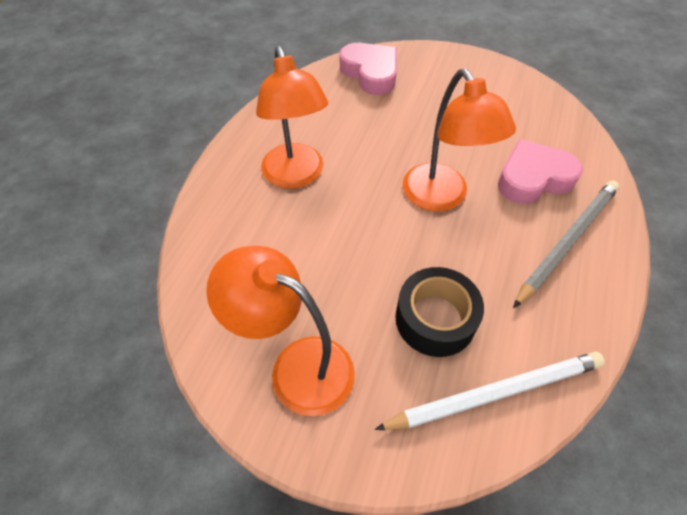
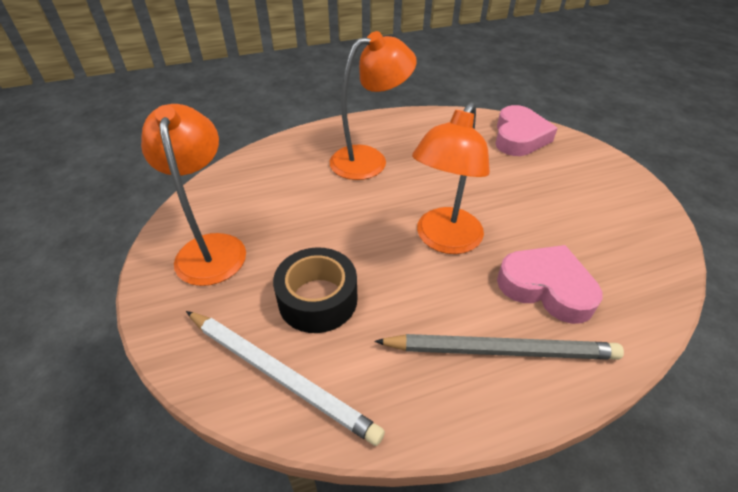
camera: 50 degrees right, 10 degrees down
(296, 176) = (369, 159): orange lamp -> orange lamp turned 150 degrees counterclockwise

